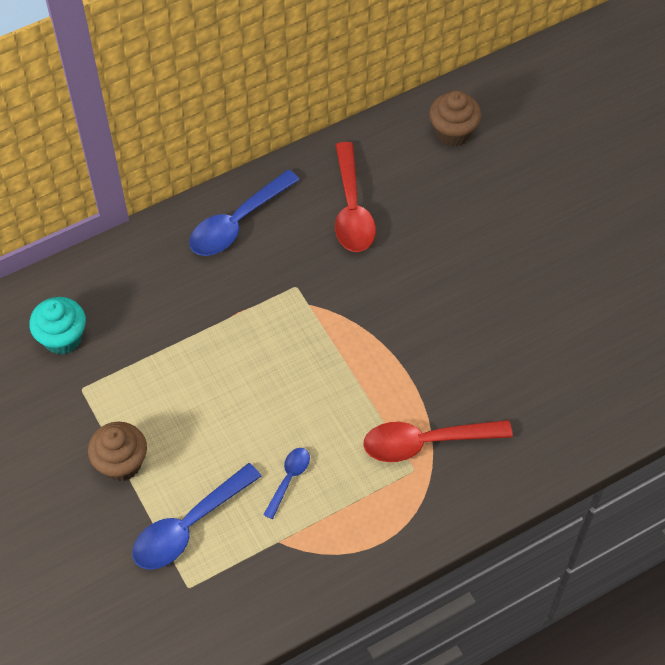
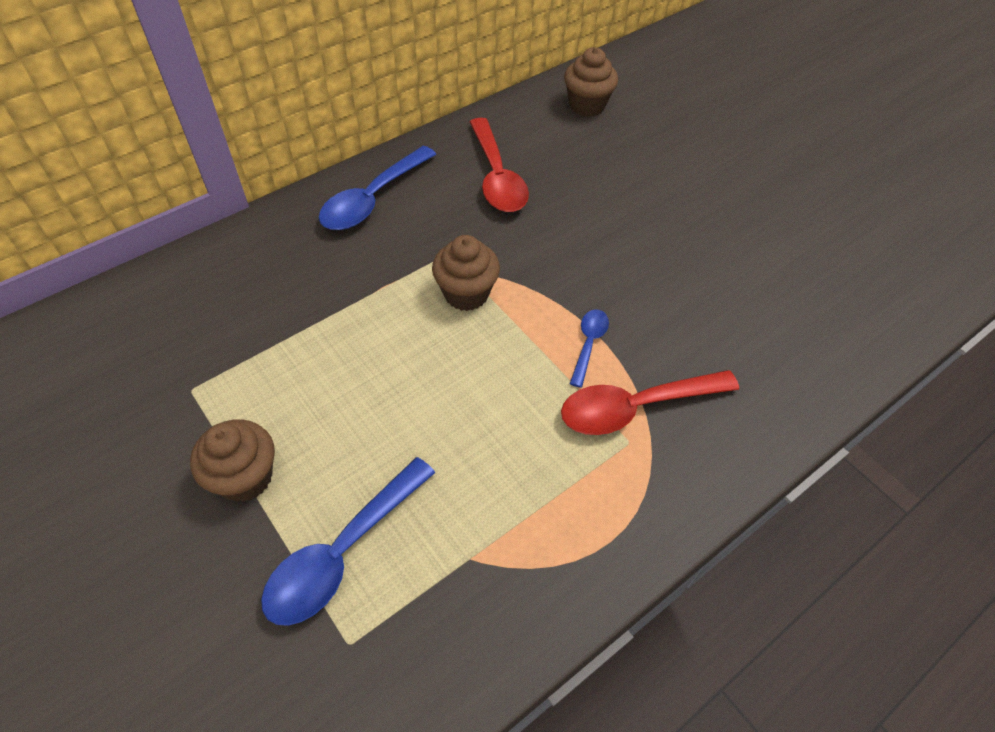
camera: 10 degrees left, 5 degrees down
(62, 338) = (167, 334): turquoise cupcake -> none
(289, 479) = (471, 472): blue spoon -> blue spoon (588, 344)
(306, 326) = (466, 293): none -> brown cupcake

